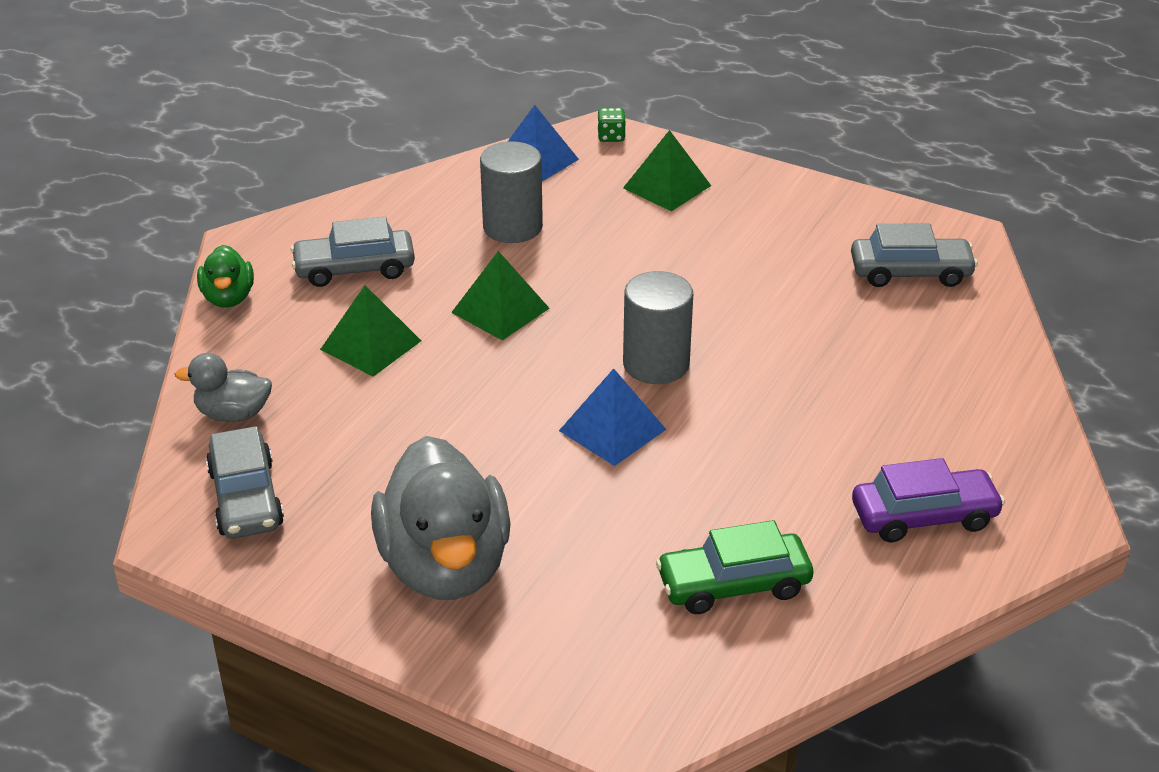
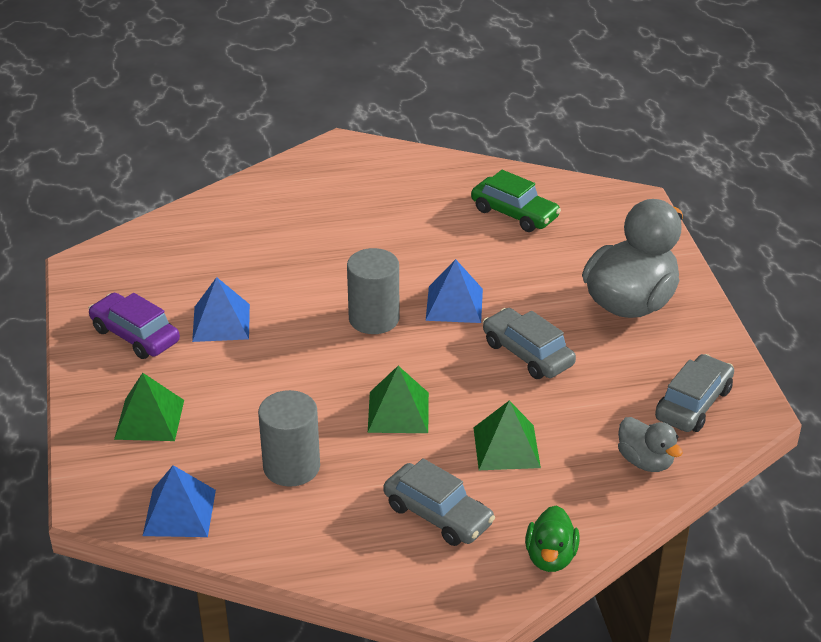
camera: 130 degrees left, 0 degrees up
(228, 298) = (550, 557): green duck -> green duck turned 150 degrees clockwise
(611, 136) = (95, 491): green dice -> none
(764, 272) = (221, 322): none -> blue pyramid
(910, 273) = (156, 266): grey car -> grey car (527, 354)
(924, 516) = (390, 182): purple car -> purple car (135, 335)

